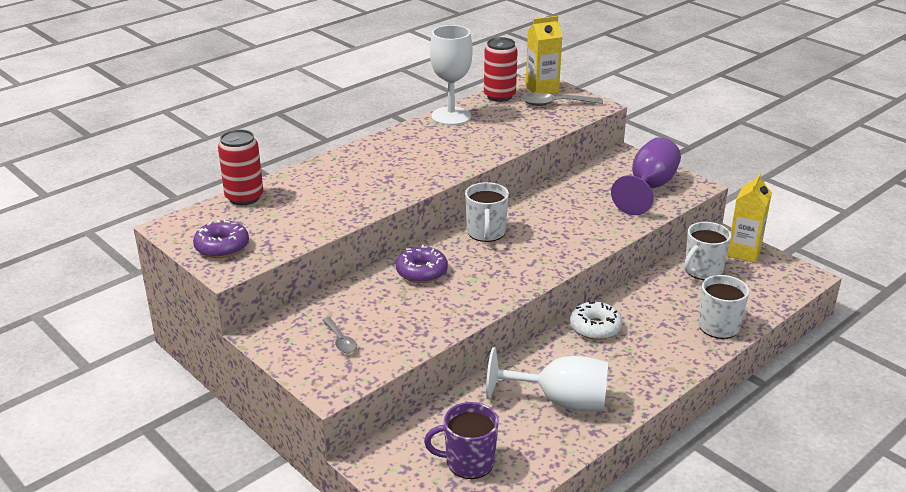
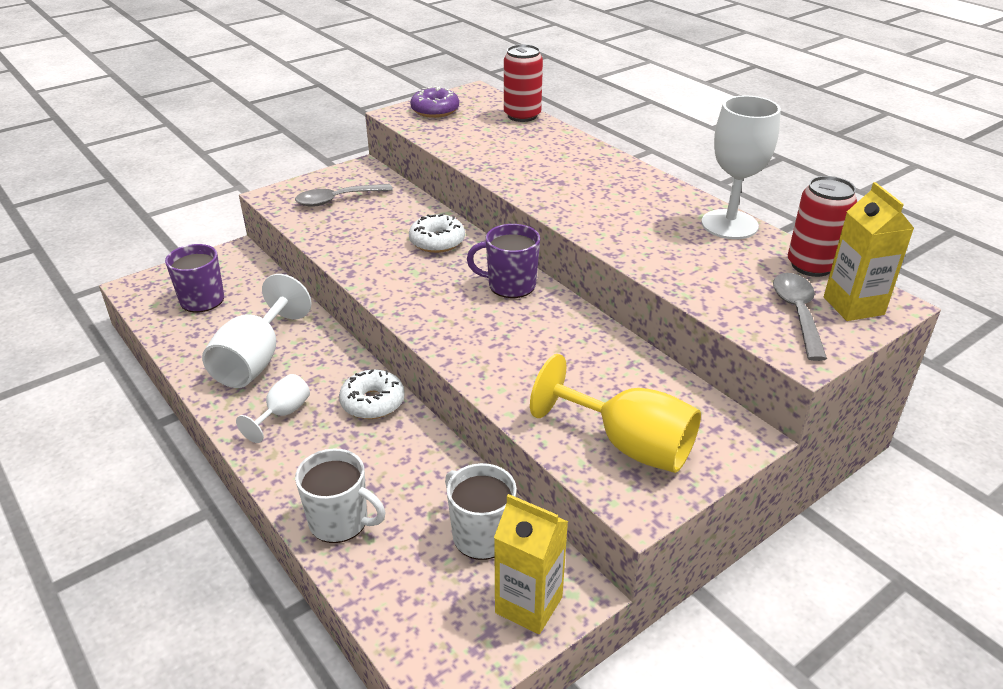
camera: 95 degrees right, 5 degrees up
(340, 341) = (337, 200): grey spoon -> grey spoon, size x1.58
(421, 272) = (437, 241): purple donut -> white donut
(486, 233) = (510, 285): white mug -> purple mug
(624, 371) = (282, 414): none -> white goblet
(649, 188) = (628, 445): purple goblet -> yellow goblet

